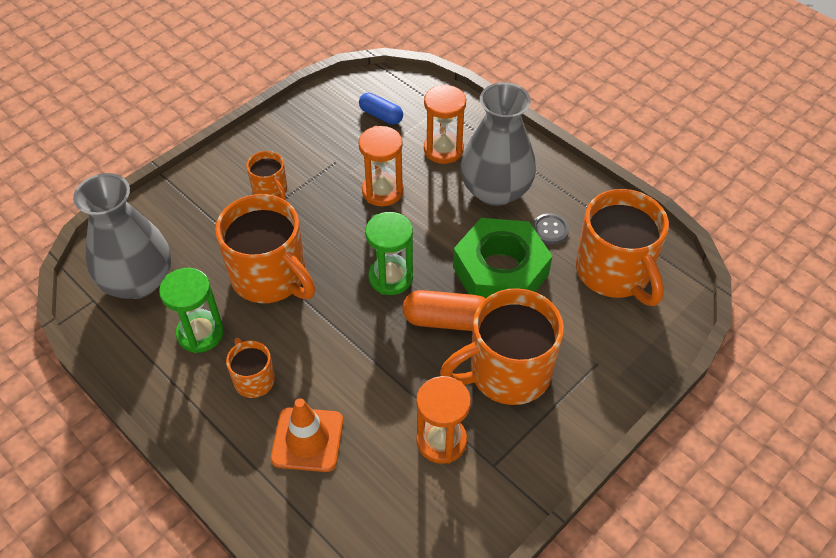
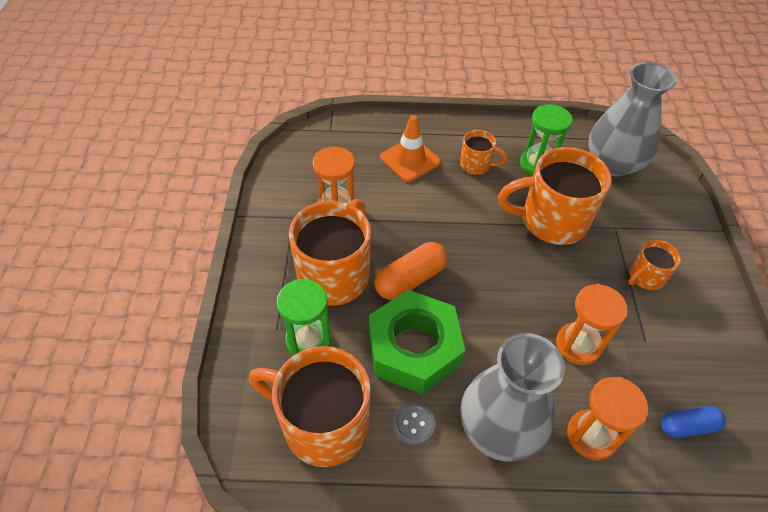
camera: 135 degrees right, 0 degrees up
(270, 190) = (645, 277): orange mug -> orange mug turned 45 degrees counterclockwise
(391, 277) = (482, 280): green hourglass -> green hourglass (308, 340)

